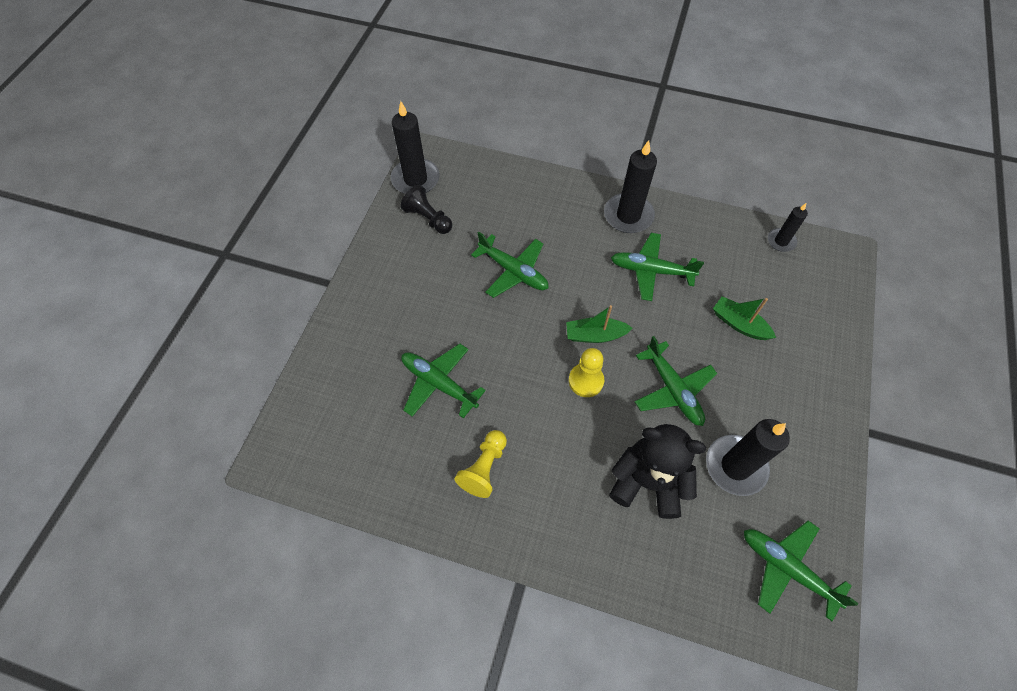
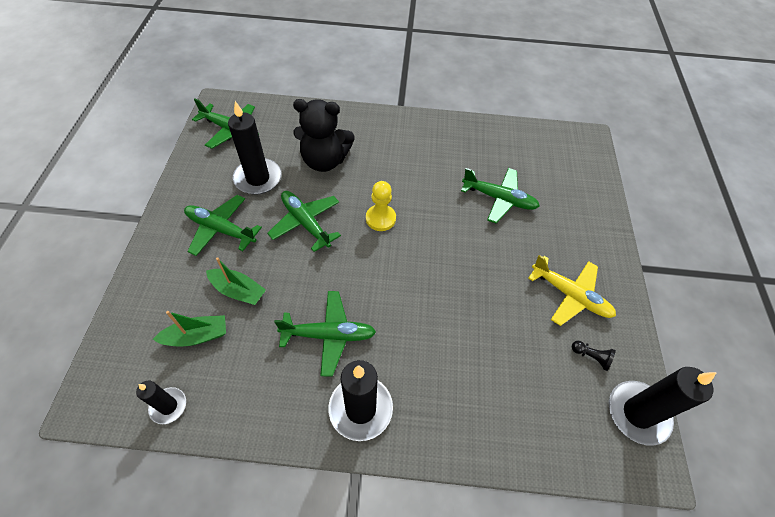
camera: 165 degrees right, 5 degrees down
(417, 267) = (570, 295): none -> yellow plane
(428, 218) = (591, 357): black pawn -> black pawn, size x0.62
(484, 468) = (442, 153): yellow pawn -> none
(513, 271) = (473, 308): green plane -> green plane (220, 229)
(595, 335) = (378, 257): green boat -> green boat (196, 336)

